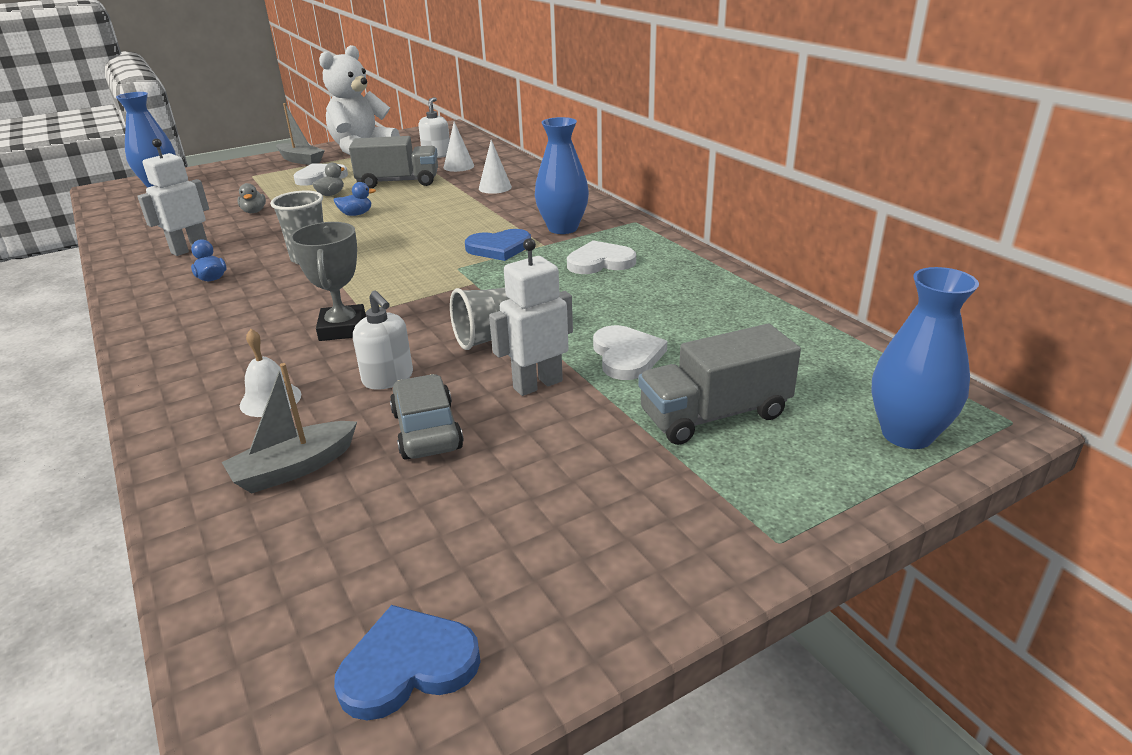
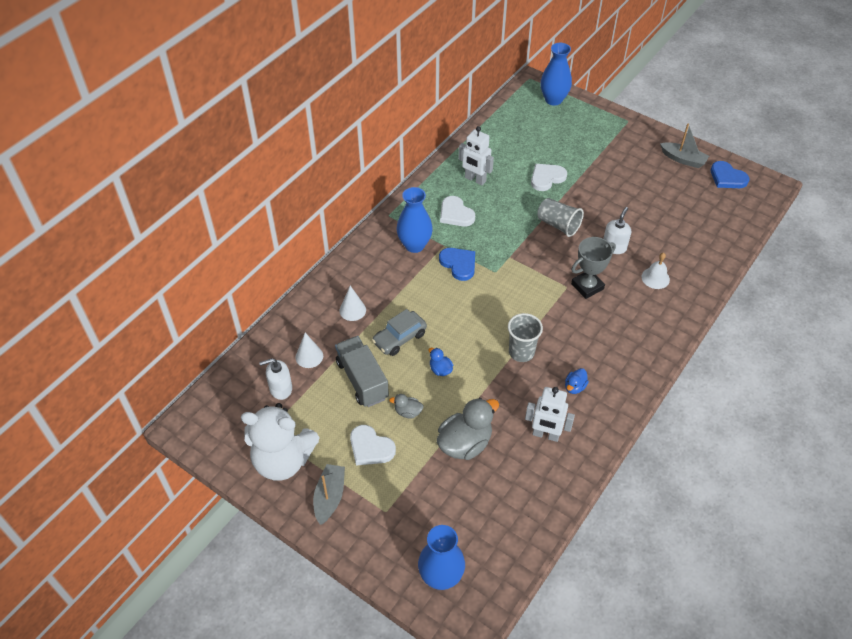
camera: 115 degrees left, 20 degrees up
(254, 211) = (465, 443): grey duck -> grey duck, size x2.09
(294, 468) = (684, 244): grey boat -> grey boat (683, 159)
(427, 430) = (637, 218): grey car -> grey car (399, 338)
(537, 384) = (586, 198): white robot -> white robot (475, 179)
(714, 415) = (573, 145): grey truck -> none

